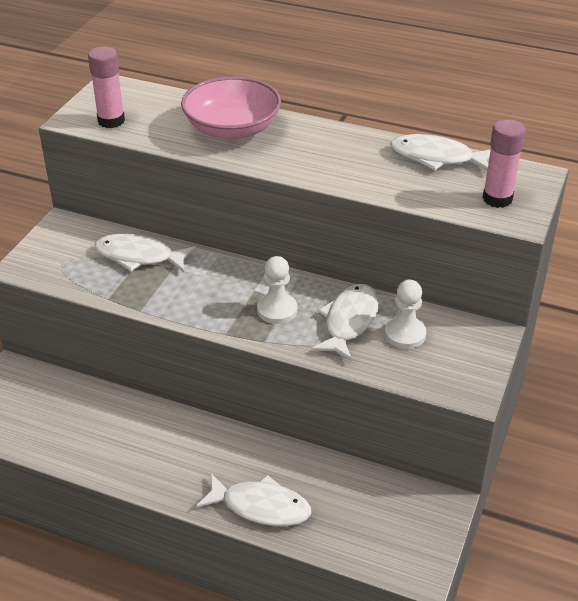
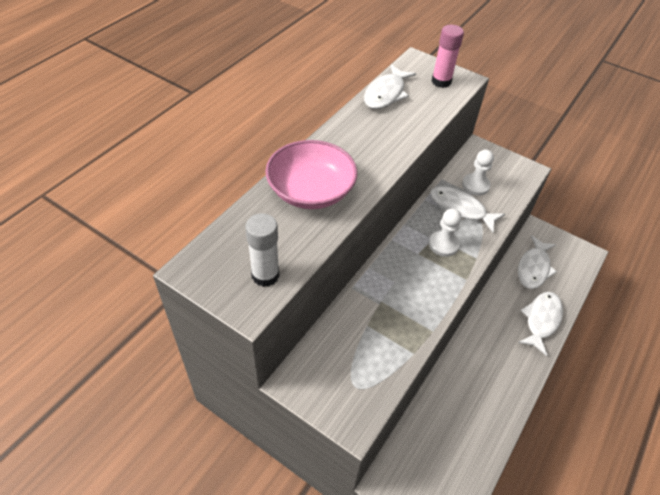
camera: 80 degrees left, 10 degrees up
(111, 121) = (265, 275): pink glue stick -> white glue stick
(139, 256) = (360, 323): white fish -> white fish (534, 268)

